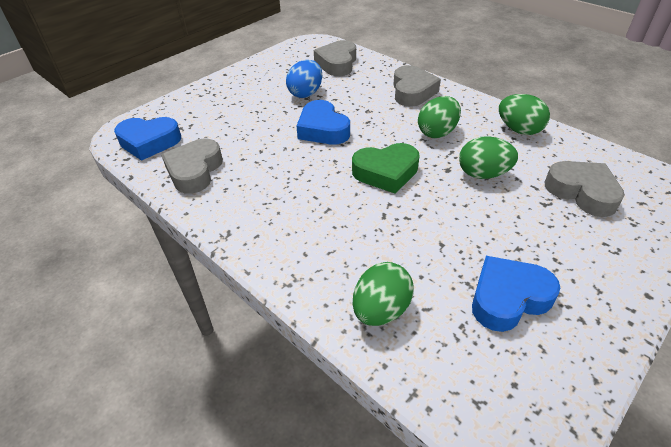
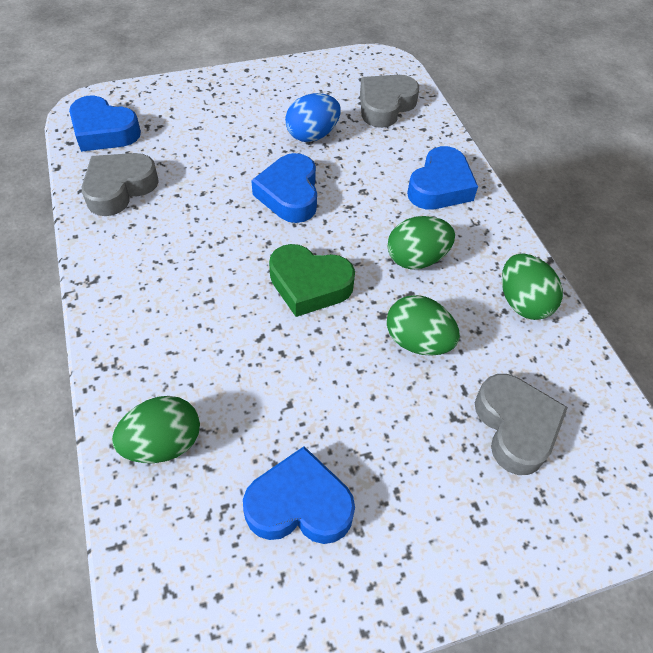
camera: 25 degrees right, 10 degrees up
(412, 91) = (440, 186): grey heart -> blue heart

